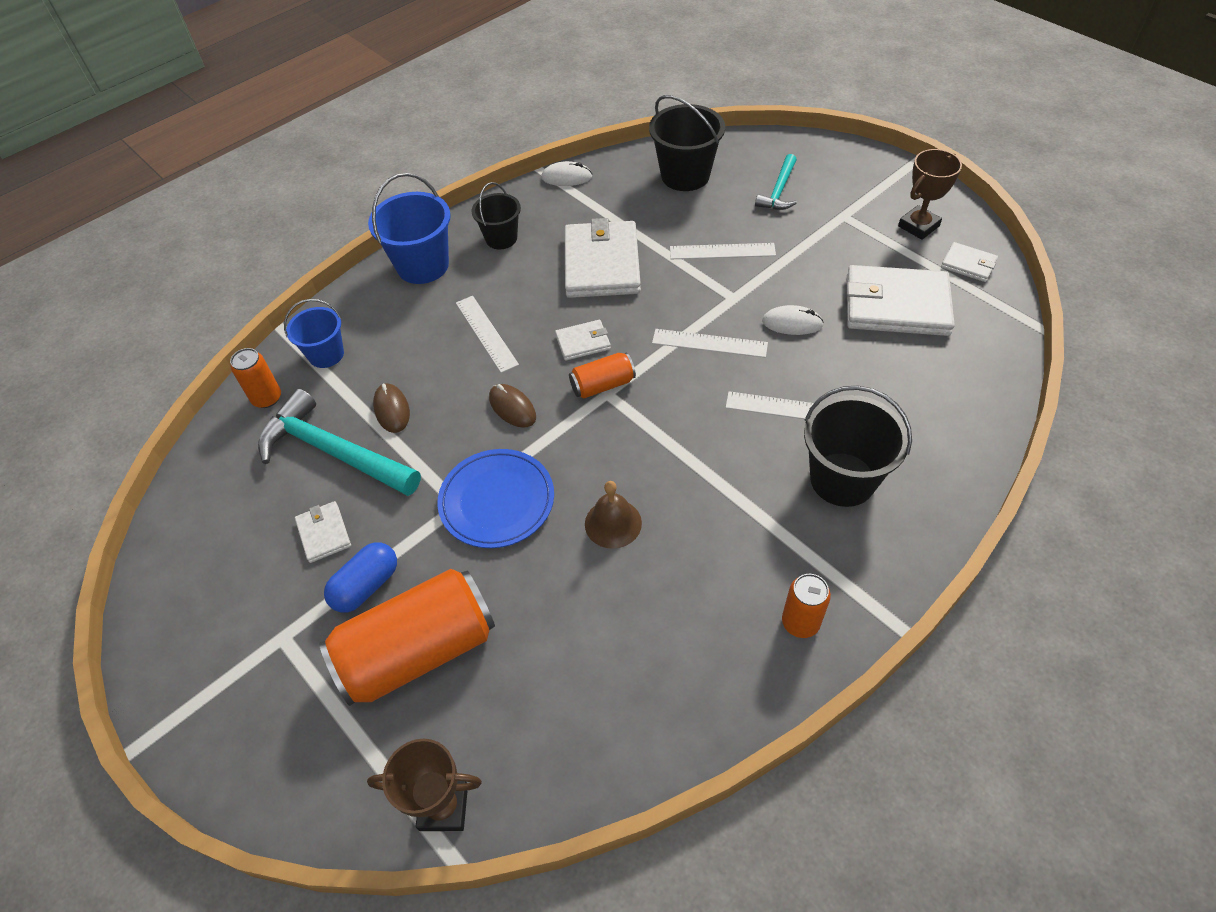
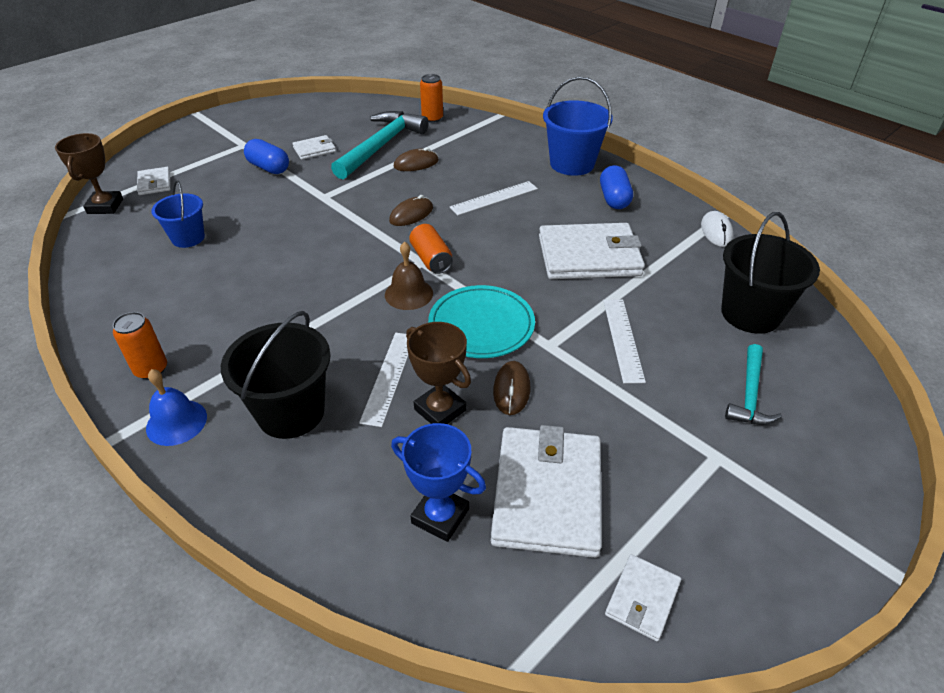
camera: 85 degrees right, 10 degrees down
(326, 354) = (472, 134): blue bucket -> blue bucket (188, 238)
(418, 651) = (213, 190): orange can -> none
(497, 501) = (321, 212): blue plate -> none
(501, 238) = (614, 199): black bucket -> blue capsule
(583, 342) = (483, 247): white wallet -> white wallet (154, 183)
(613, 523) = (285, 267): brown bell -> brown bell (408, 294)
(709, 343) = (481, 325): white ruler -> turquoise plate
(779, 191) = (750, 394): turquoise hammer -> turquoise hammer turned 90 degrees counterclockwise
(792, 323) = (511, 390): white mouse -> brown mouse
(871, 575) = (176, 422): none -> blue bell
(918, 226) = (717, 545): brown trophy -> brown trophy (440, 410)
(931, 366) = (440, 516): none -> blue trophy

